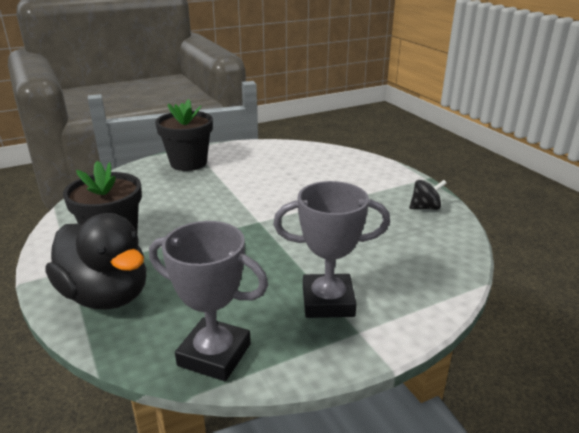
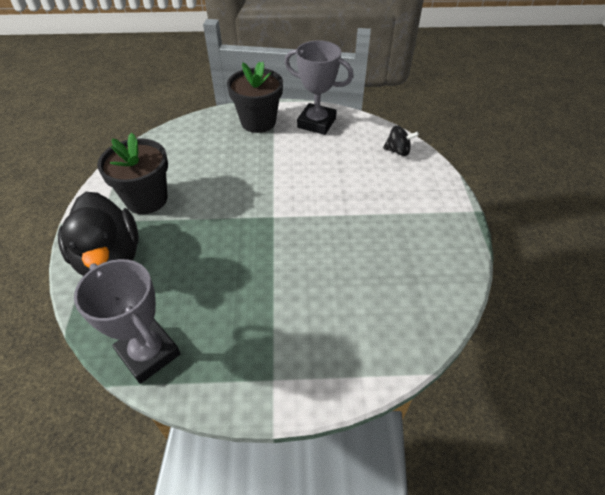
camera: 25 degrees right, 20 degrees up
(328, 301) = (270, 335): grey trophy -> grey trophy (316, 123)
(425, 208) = (442, 252): black spinning top -> black spinning top (398, 151)

